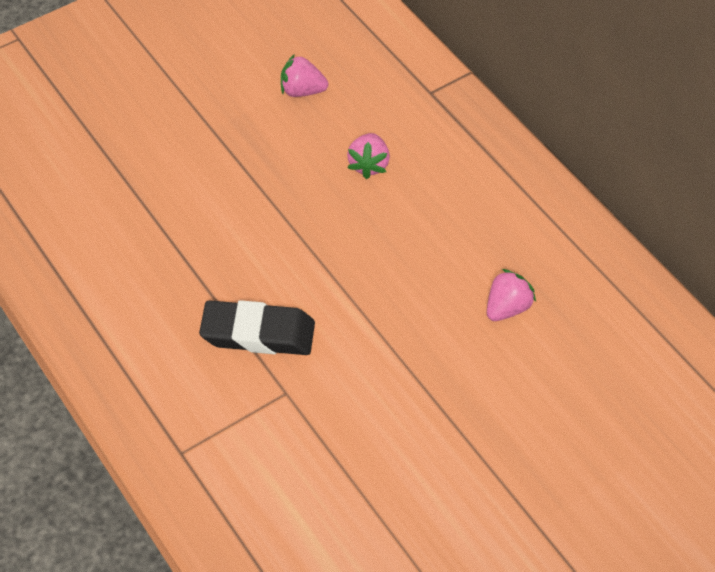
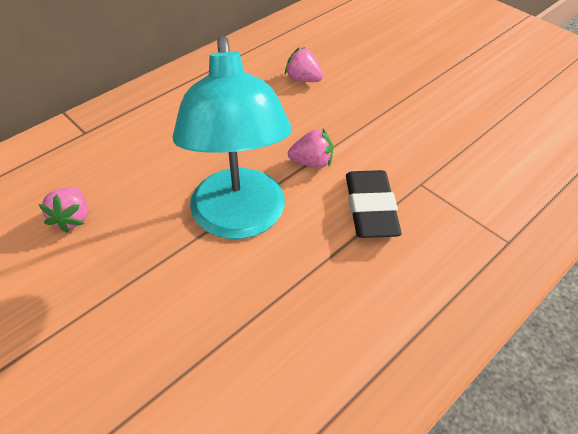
camera: 100 degrees left, 5 degrees down
(270, 217) = (239, 219): none -> turquoise lamp
(369, 165) = (171, 161): pink strawberry -> pink strawberry (312, 162)

